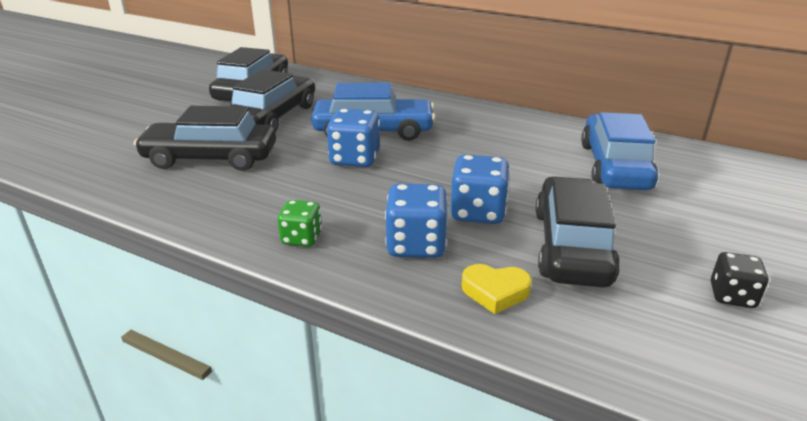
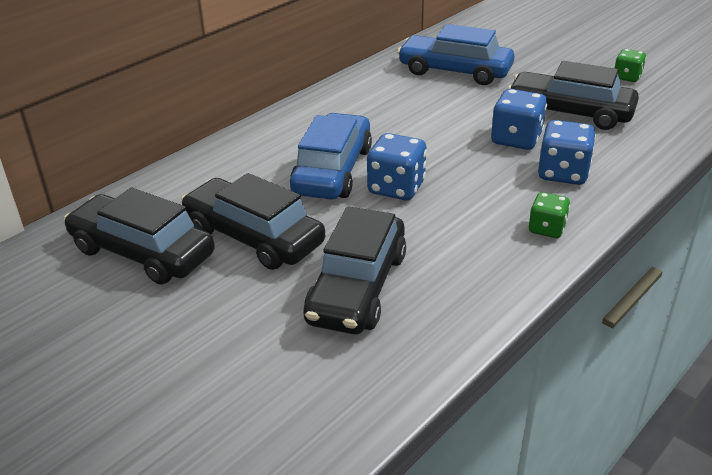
camera: 75 degrees left, 5 degrees up
(495, 292) = (625, 150): yellow heart -> none
(732, 296) = (627, 77): black dice -> green dice

